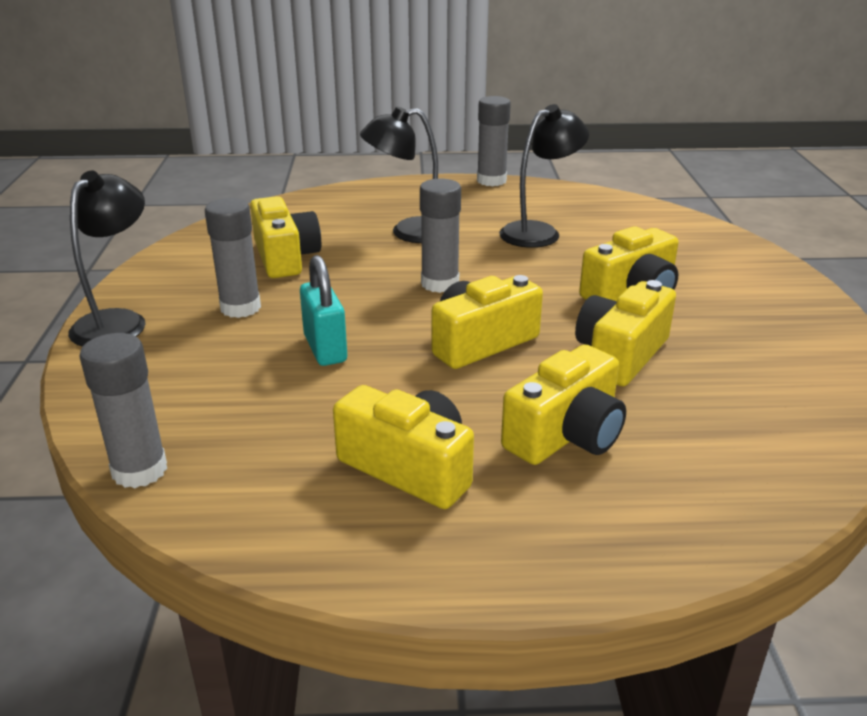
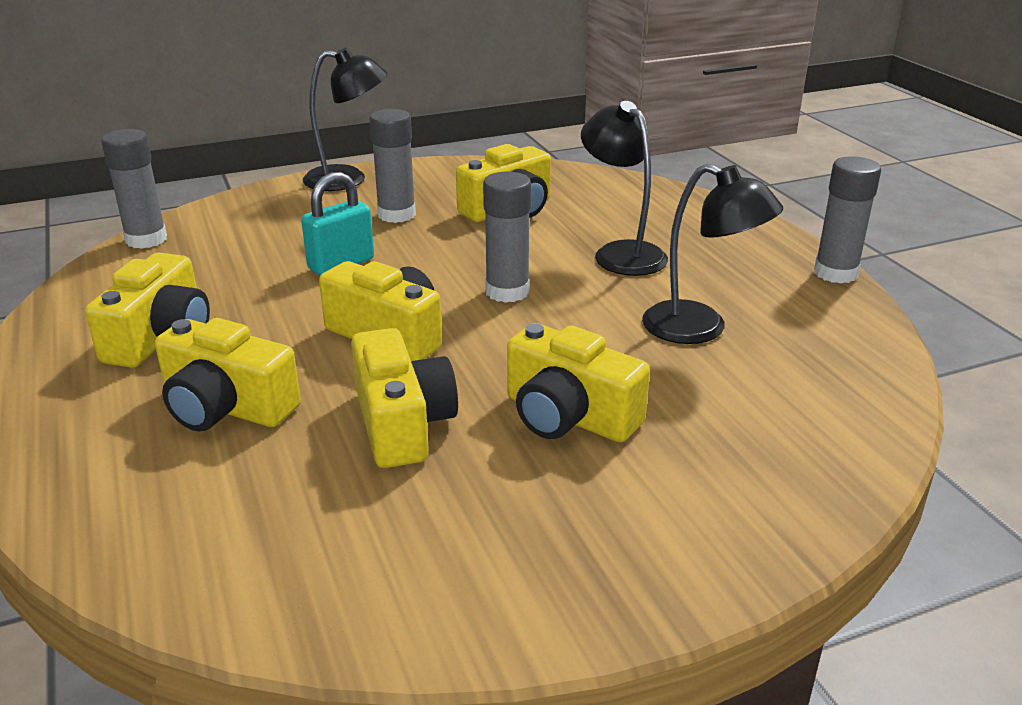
camera: 70 degrees right, 0 degrees up
(620, 355) = (402, 423): yellow camera -> yellow camera turned 60 degrees clockwise

